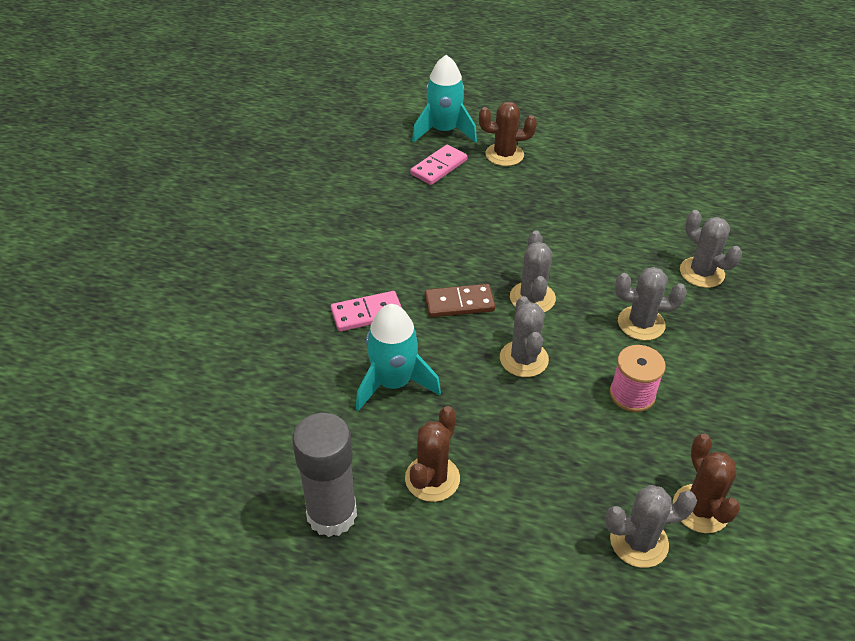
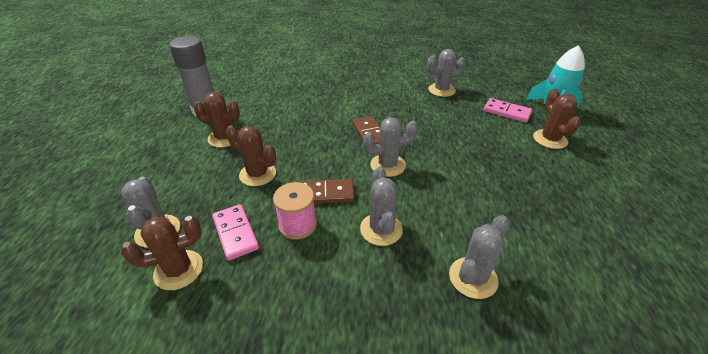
camera: 80 degrees right, 5 degrees down
(367, 314) = (348, 103): pink domino -> pink domino (235, 233)
(393, 383) = (295, 117): turquoise rocket -> none
(524, 359) = (324, 165): grey cactus -> grey cactus (441, 90)
(533, 433) = (257, 174): none -> brown cactus
(580, 363) = (325, 194): none -> brown domino

